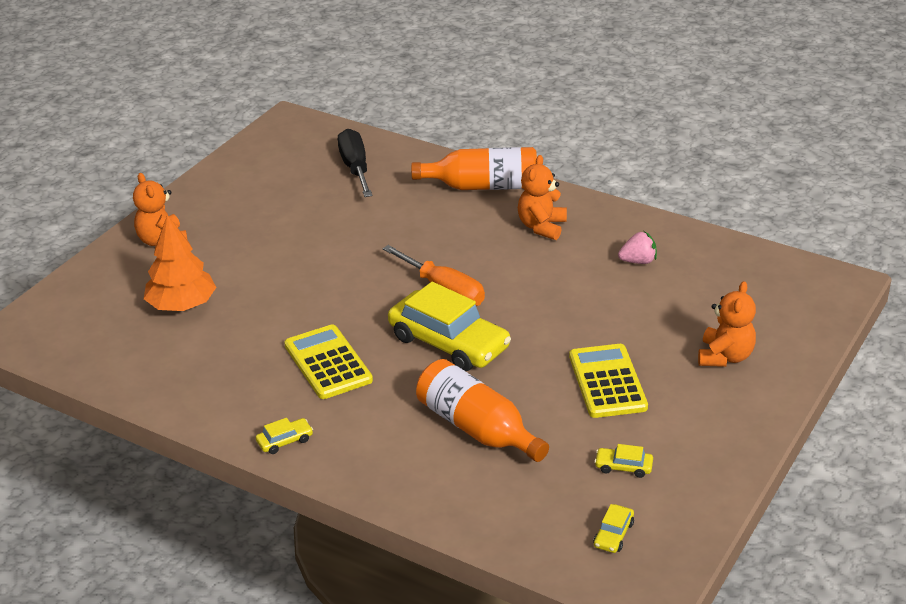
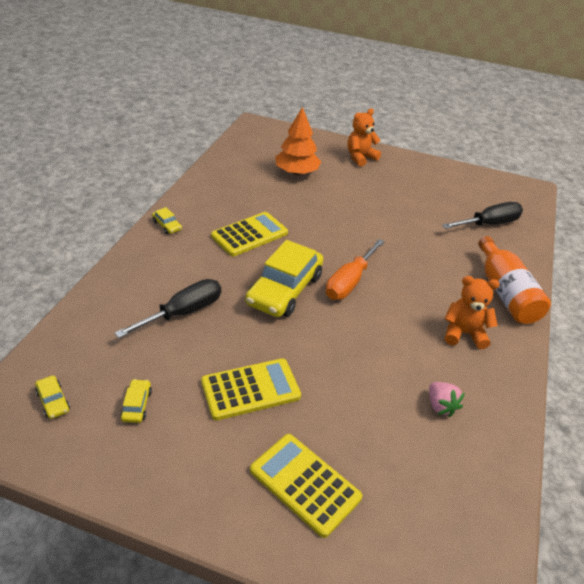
camera: 75 degrees right, 5 degrees up
(477, 428) = (183, 312): orange bottle -> black screwdriver
(613, 534) = (53, 401): yellow car -> yellow car turned 135 degrees counterclockwise
(725, 357) = (304, 484): orange teddy bear -> yellow calculator

